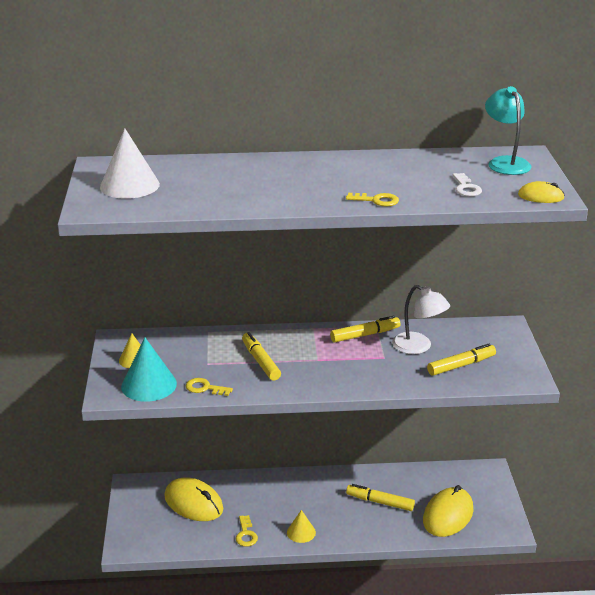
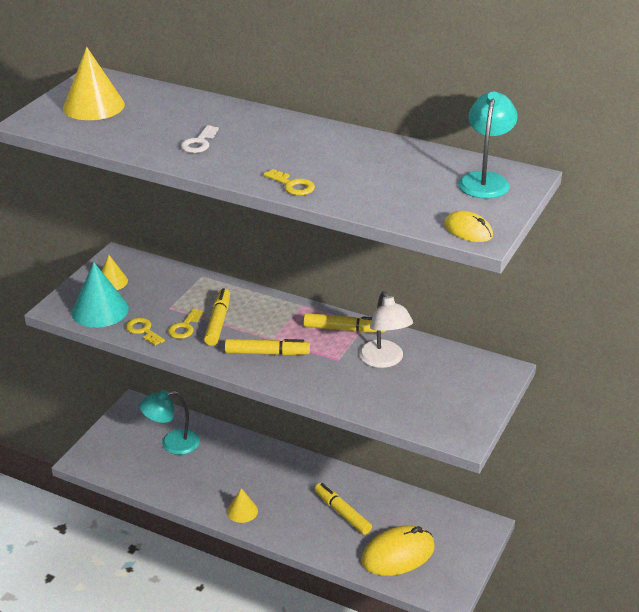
camera: 30 degrees right, 5 degrees up
(129, 185) = (93, 106): white cone -> yellow cone
(193, 503) = (172, 443): yellow mouse -> turquoise lamp
(246, 534) = (192, 492): yellow key -> yellow key (184, 327)
(461, 365) = (407, 395): yellow marker -> yellow marker (267, 353)
(466, 188) = (401, 197): white key -> white key (199, 143)

